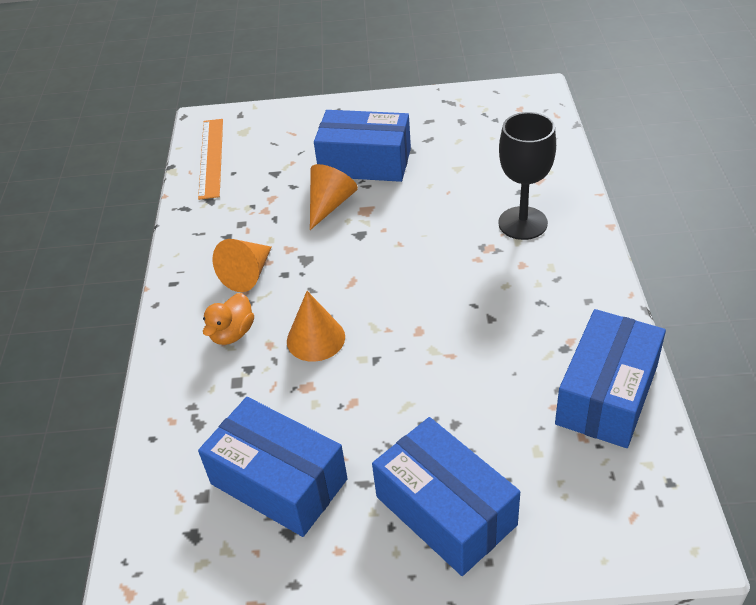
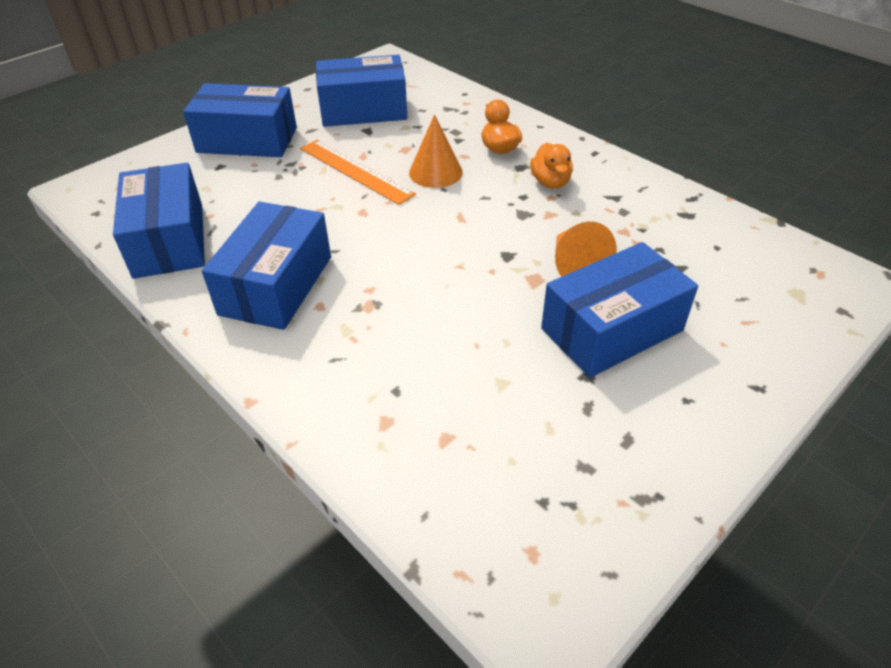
camera: 135 degrees right, 0 degrees up
(211, 157) = (766, 249): orange ruler -> orange ruler (355, 171)
(248, 274) = (550, 182): orange cone -> orange duck
(522, 223) = (356, 350): black goblet -> none
(541, 297) = (276, 285): none -> blue box

